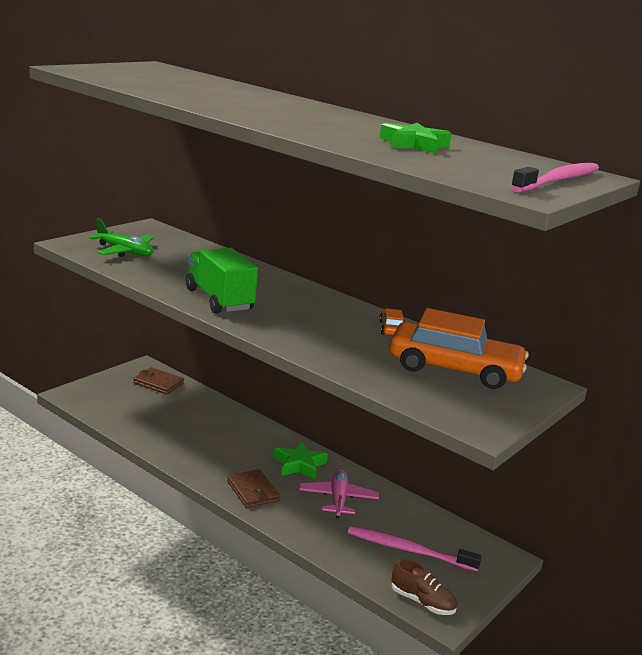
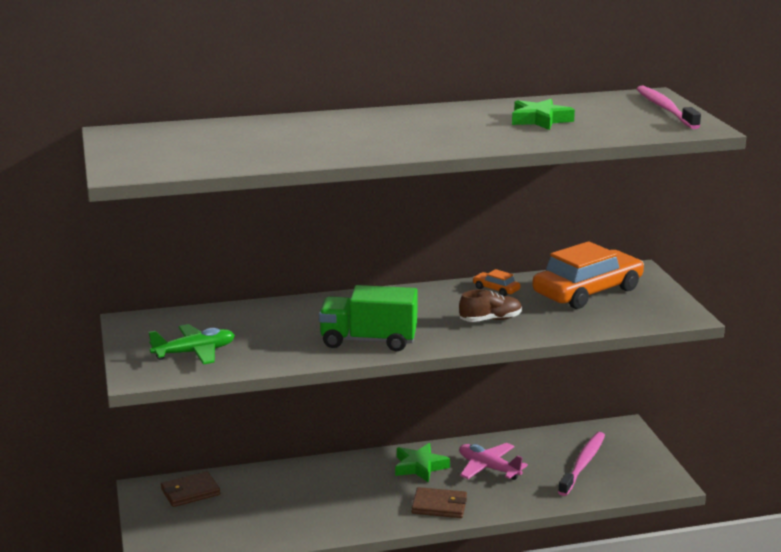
camera: 50 degrees left, 0 degrees up
(408, 550) = (583, 464): pink toothbrush -> pink toothbrush turned 150 degrees clockwise
(422, 602) = (647, 484): brown shoe -> brown shoe (490, 320)

